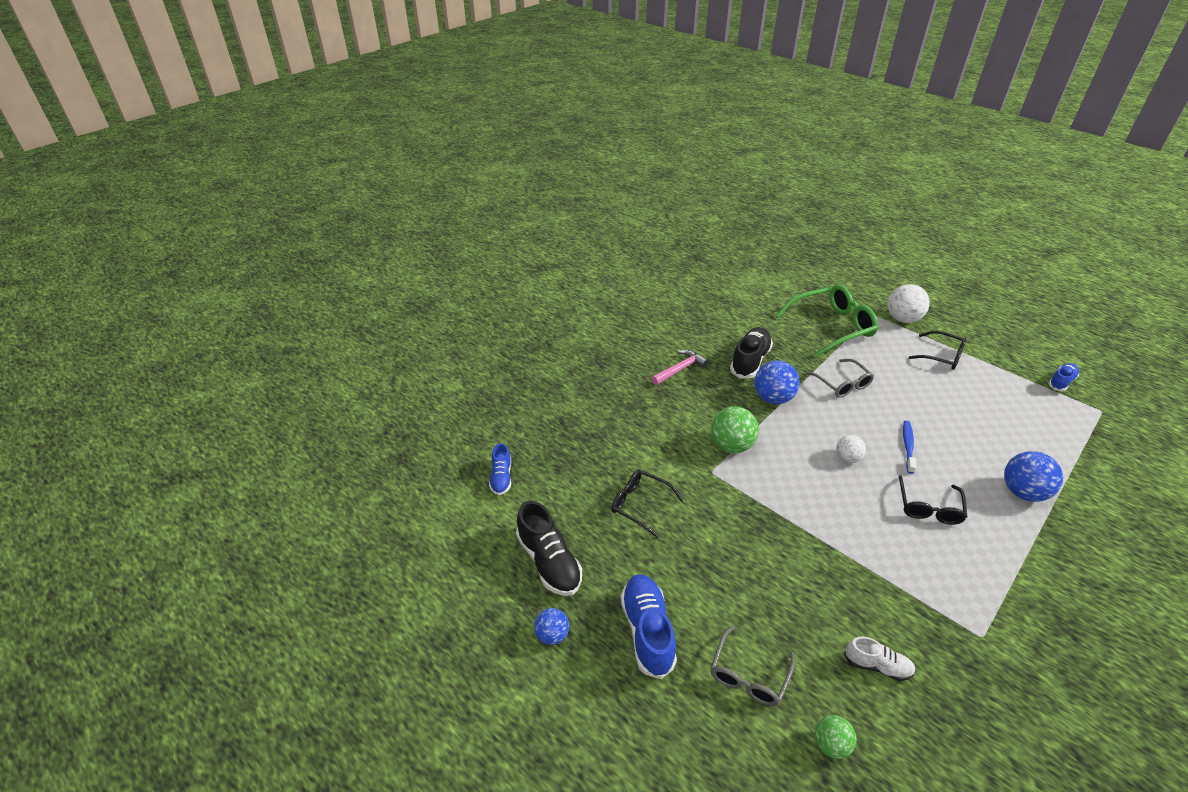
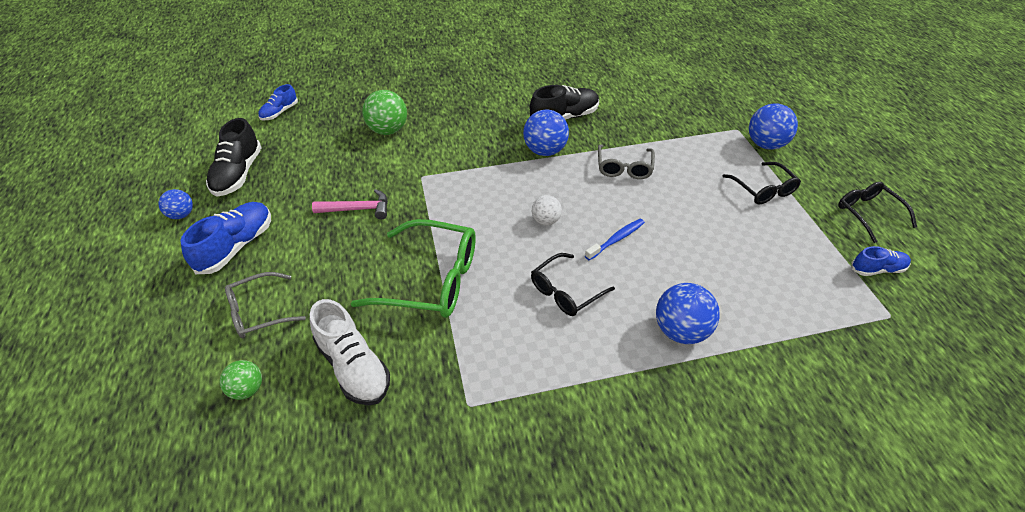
camera: 35 degrees right, 5 degrees up
(640, 505) = (341, 172): black glasses -> black glasses (868, 214)
(680, 369) = (497, 100): pink hammer -> pink hammer (357, 209)
(731, 445) = (462, 167): green ball -> green ball (388, 130)
(831, 327) = (679, 123): green glasses -> green glasses (430, 280)
(877, 666) = (353, 367): white shoe -> white shoe, size x1.68
(902, 319) = (765, 144): white ball -> blue ball

